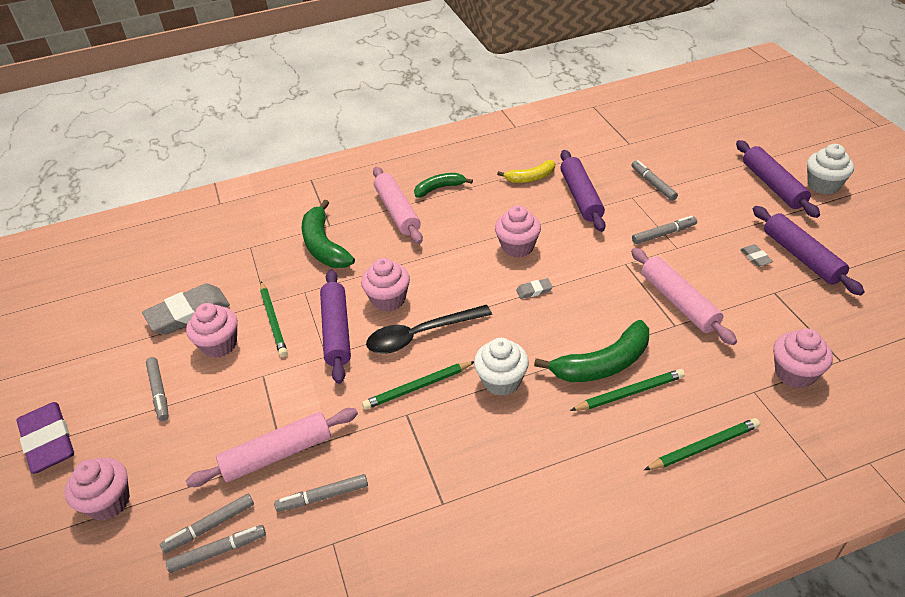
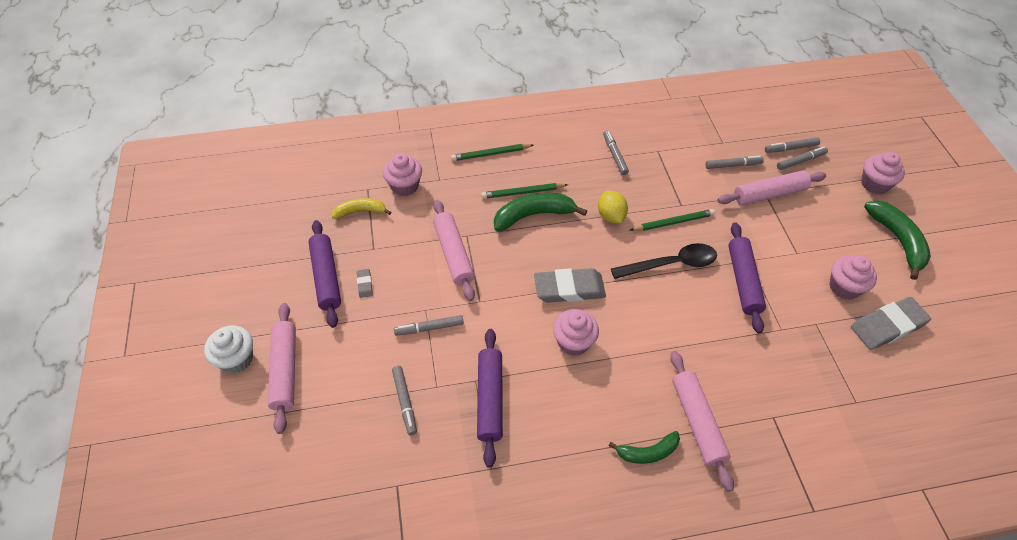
camera: 175 degrees left, 10 degrees up
(48, 441) = (944, 230): purple eraser -> none
(159, 392) = (877, 253): grey marker -> grey marker (615, 155)
(273, 321) = (803, 302): green pencil -> none
(324, 246) = (773, 386): green banana -> green banana (897, 240)
(388, 299) = (700, 304): pink cupcake -> none
(501, 381) = (610, 216): white cupcake -> yellow lemon
(530, 178) = (537, 446): yellow banana -> yellow banana (360, 211)
(534, 290) = (569, 289): grey eraser -> grey eraser, size x2.30
(773, 185) = (285, 370): purple rolling pin -> pink rolling pin

